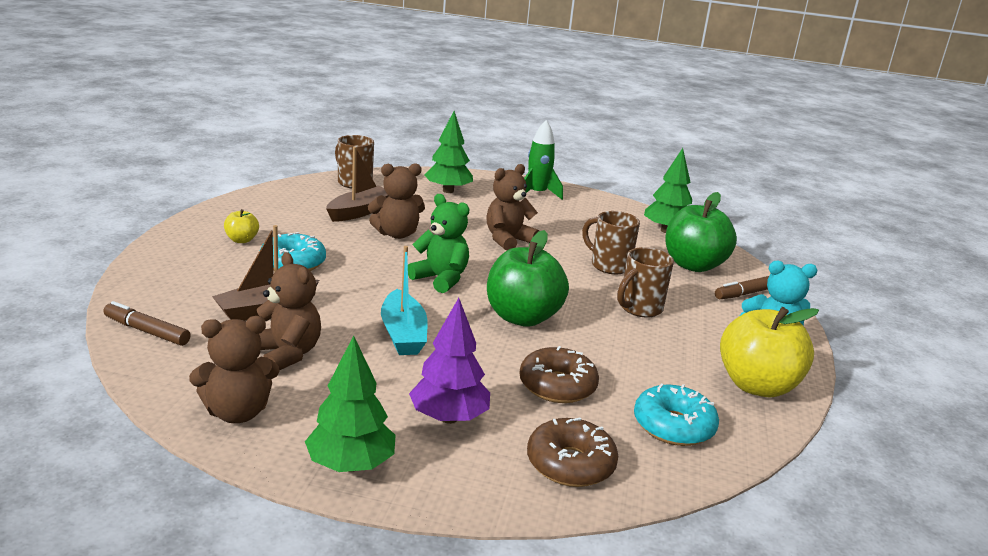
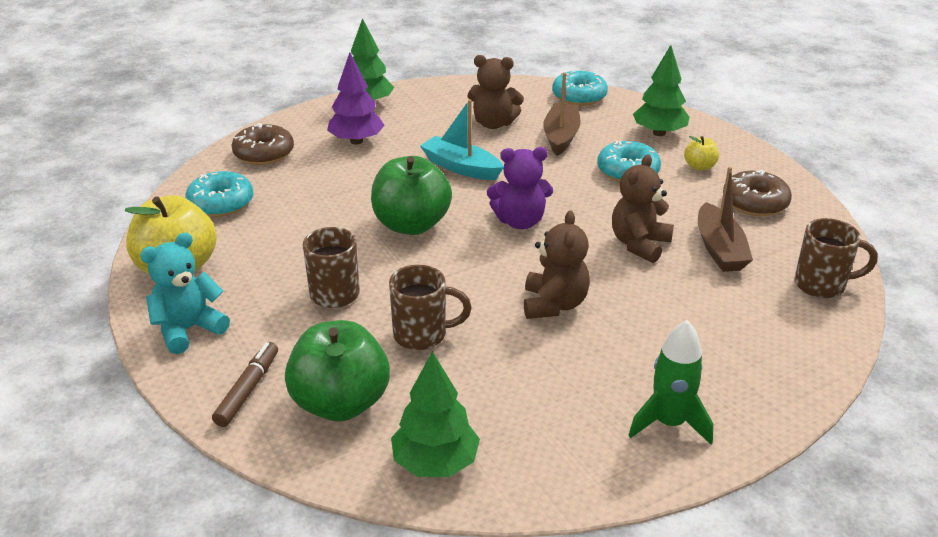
camera: 140 degrees right, 10 degrees up
(147, 331) = (579, 96): brown marker -> turquoise donut
(237, 412) = (455, 94): brown teddy bear -> none
(440, 279) = (520, 221): green teddy bear -> purple teddy bear
(448, 191) = (741, 344): green tree -> green tree (659, 133)
(557, 386) = (321, 189): brown donut -> brown donut (755, 203)

